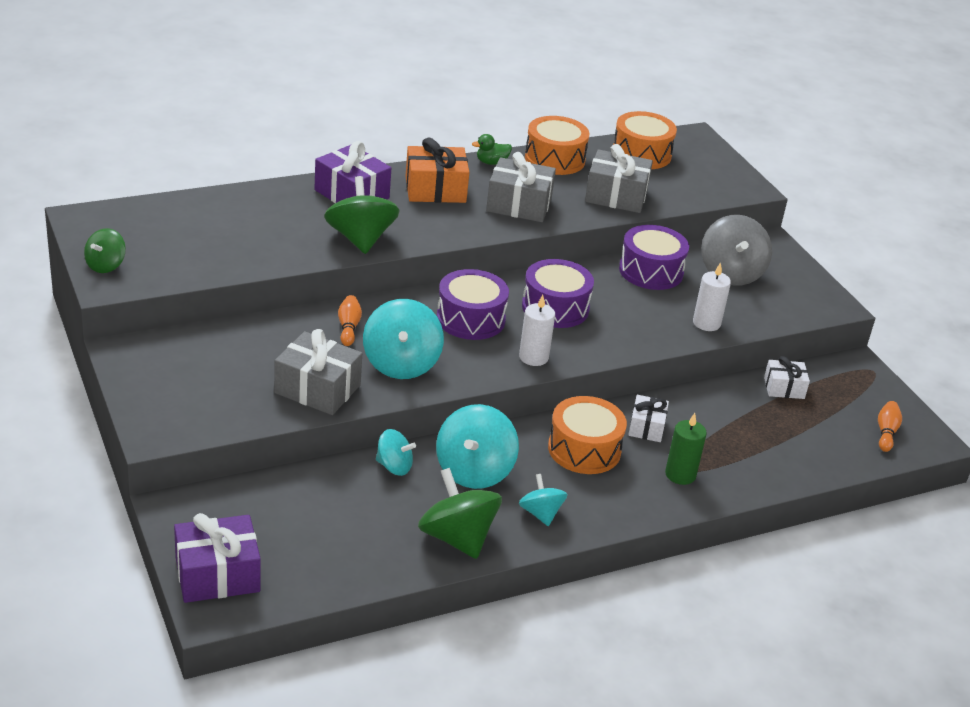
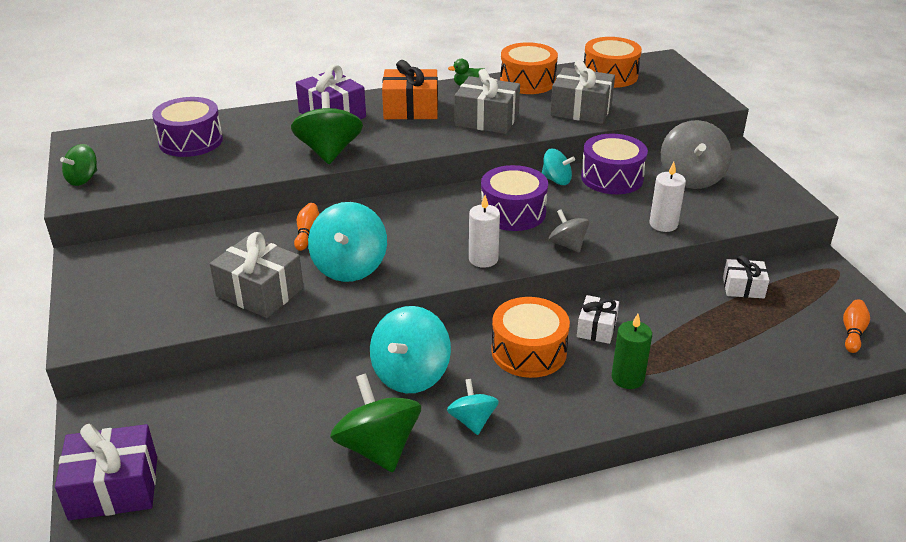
camera: 10 degrees right, 0 degrees up
(394, 466) = (329, 370): turquoise spinning top -> turquoise spinning top (556, 180)
(470, 319) = (428, 224): purple drum -> purple drum (191, 141)
(614, 343) = (567, 245): none -> grey spinning top

